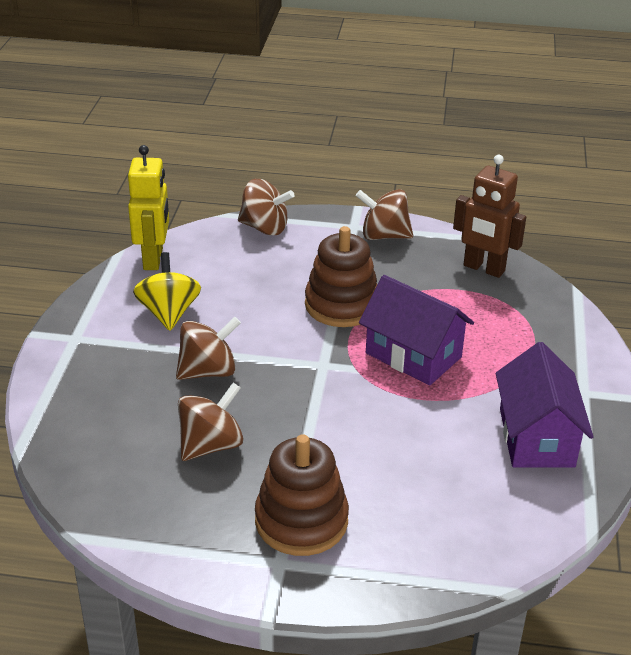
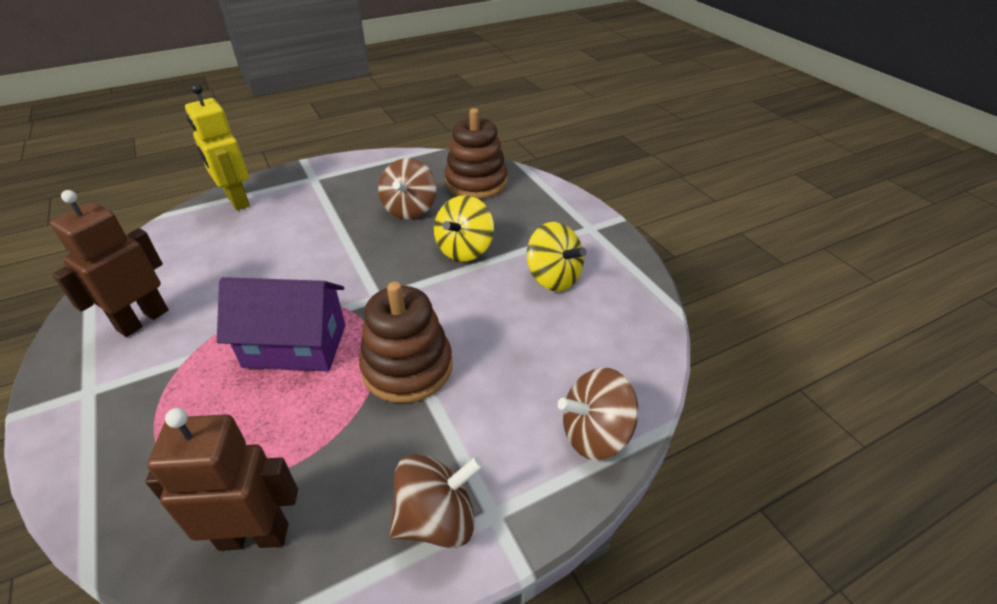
camera: 145 degrees right, 5 degrees up
(153, 259) = (641, 322): yellow robot -> yellow robot (237, 200)
(208, 371) = (464, 249): brown spinning top -> yellow spinning top
(301, 521) = (314, 198): brown stacking toy -> brown stacking toy (476, 182)
(536, 437) = (142, 320): purple house -> brown robot

